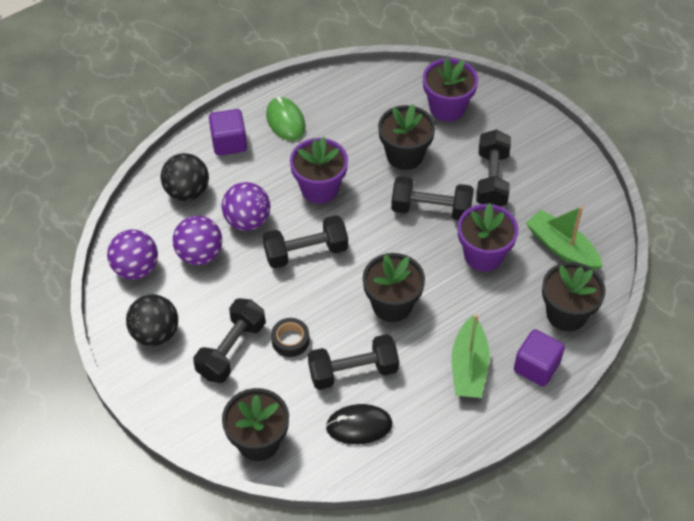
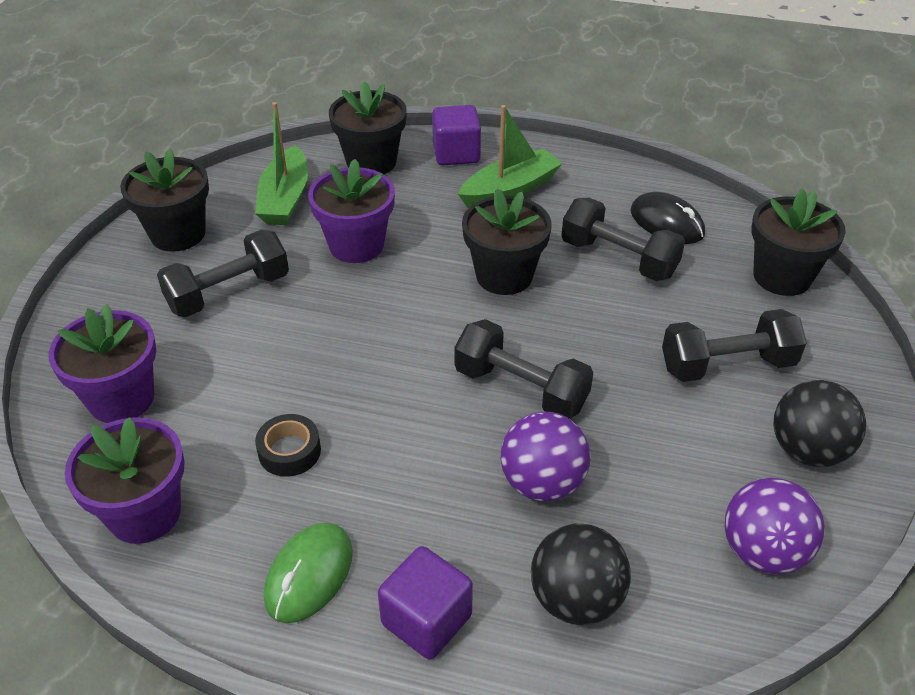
camera: 130 degrees left, 10 degrees down
(199, 254) = (653, 495): purple ball -> none
(290, 340) = (649, 325): black tape -> black tape (289, 451)
(319, 188) = (404, 442): purple flower pot -> purple flower pot (144, 513)
(404, 155) = (258, 391): black flower pot -> black flower pot (178, 234)
(431, 209) = (330, 318): black dumbbell -> none

